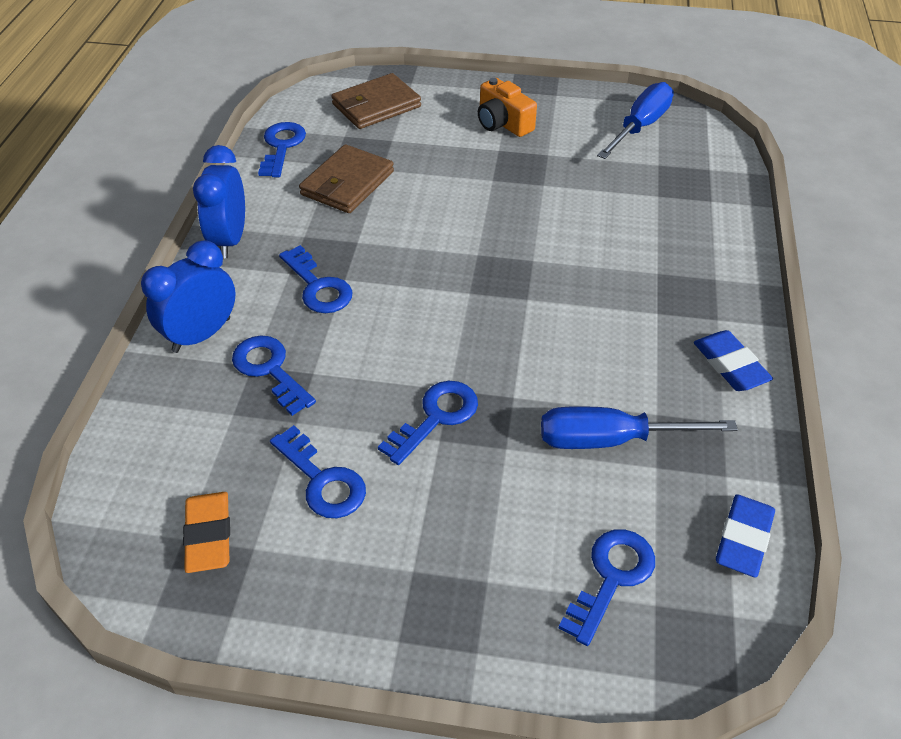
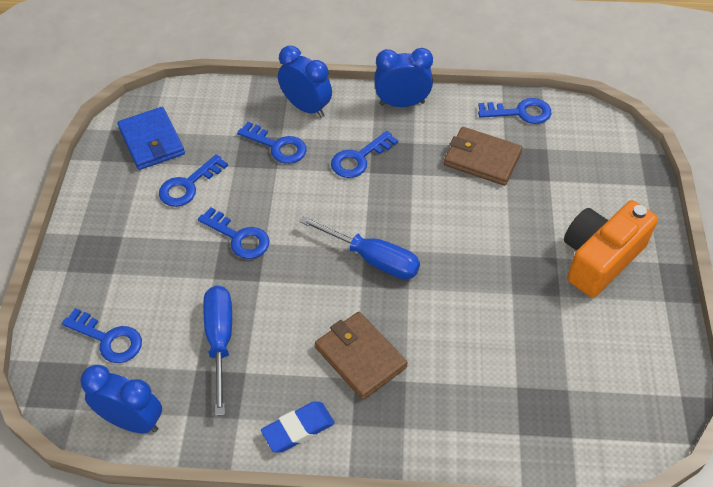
camera: 85 degrees right, 5 degrees up
(208, 535) = (152, 141): orange eraser -> blue wallet
(270, 370) = (277, 146): blue key -> blue key turned 75 degrees clockwise
(376, 105) = (598, 164): brown wallet -> brown wallet (360, 357)
(503, 123) = (600, 258): orange camera -> orange camera, size x1.59
(640, 127) = (629, 375): blue screwdriver -> blue screwdriver (372, 259)
(743, 539) = (132, 421): blue eraser -> blue clock

